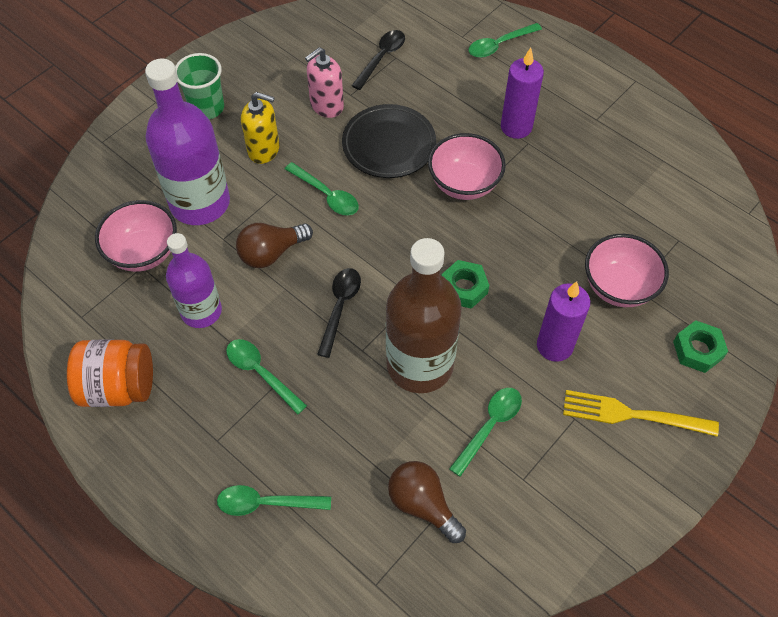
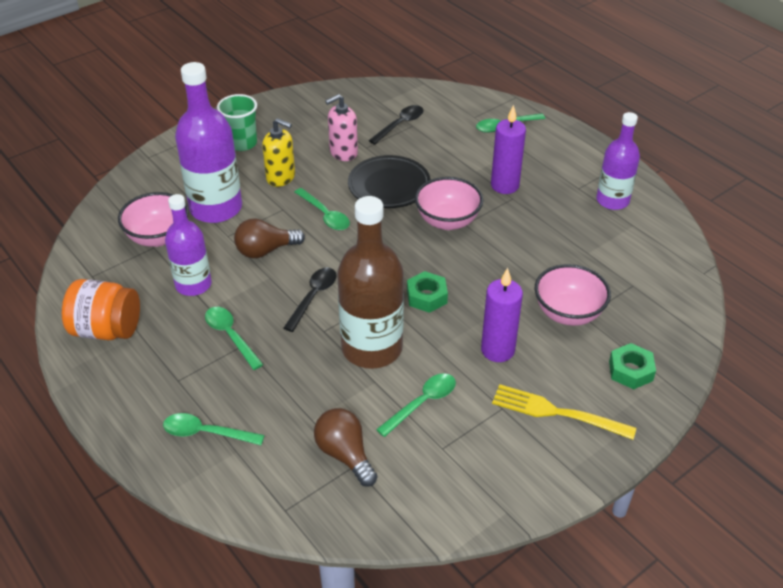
camera: 10 degrees right, 15 degrees down
(636, 131) = (612, 200): none -> purple bottle

